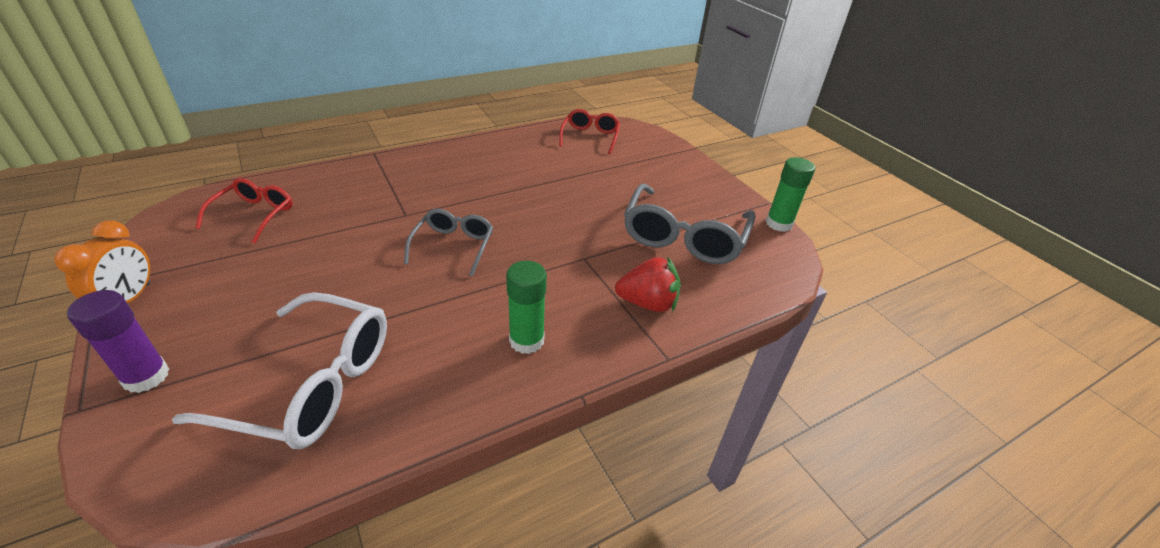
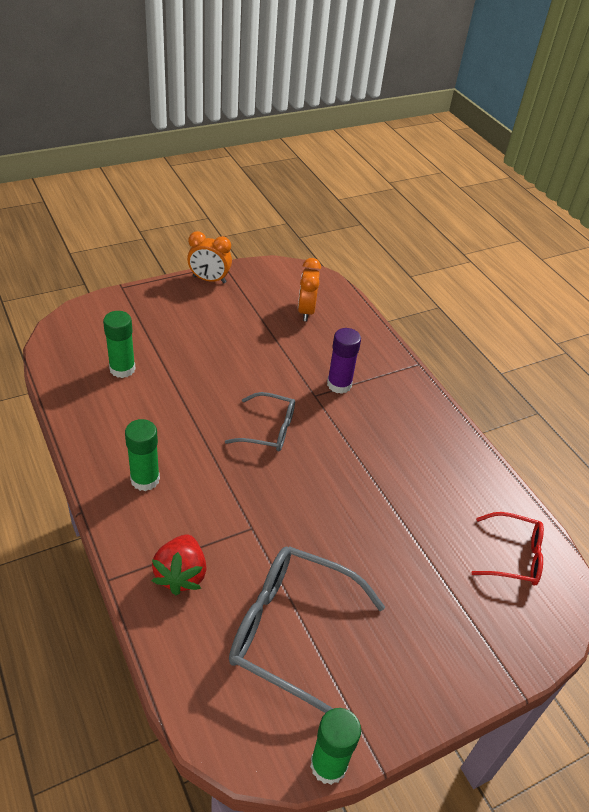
camera: 90 degrees right, 5 degrees up
(146, 376) = (141, 303): purple glue stick -> purple glue stick (339, 384)
(254, 215) = (306, 311): red glasses -> orange clock
(312, 384) = (122, 369): white glasses -> green glue stick

